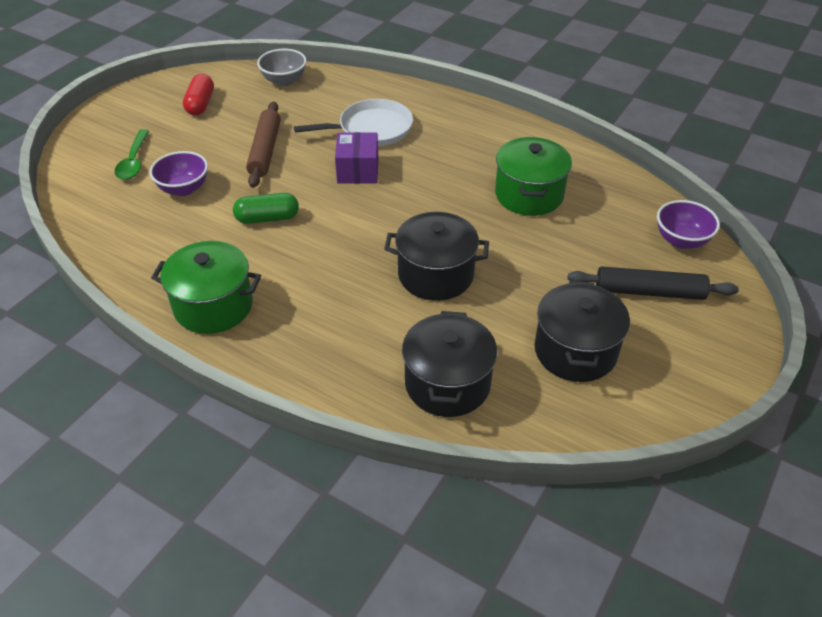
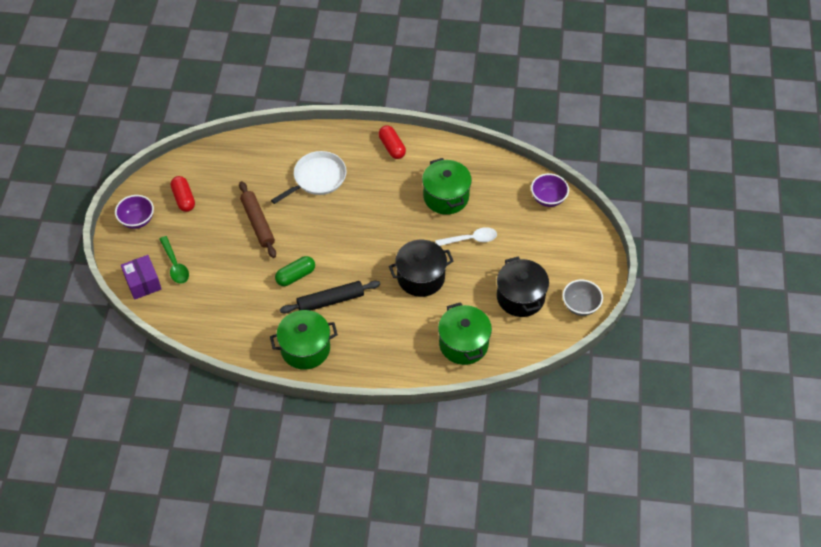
camera: 25 degrees left, 10 degrees up
(184, 189) = (226, 274): purple bowl -> purple bowl (137, 220)
(284, 81) = (229, 155): grey bowl -> grey bowl (580, 306)
(358, 170) = (329, 217): purple box -> purple box (143, 283)
(447, 383) = (463, 344): black pot -> green pot
(487, 125) = (392, 147): none -> red capsule
(536, 252) = (470, 239): none -> white spoon
(649, 292) = (544, 243): black rolling pin -> black rolling pin (330, 301)

